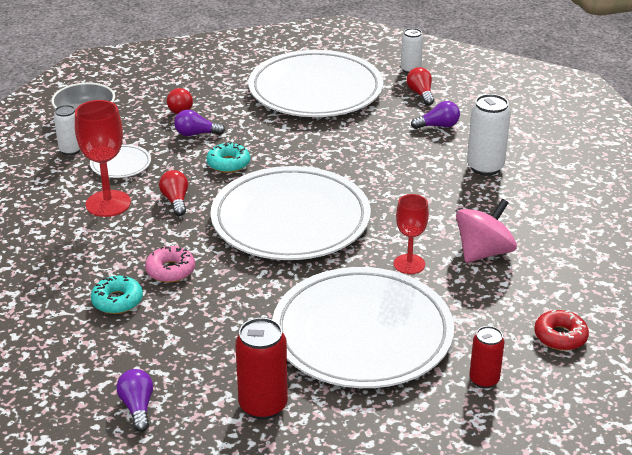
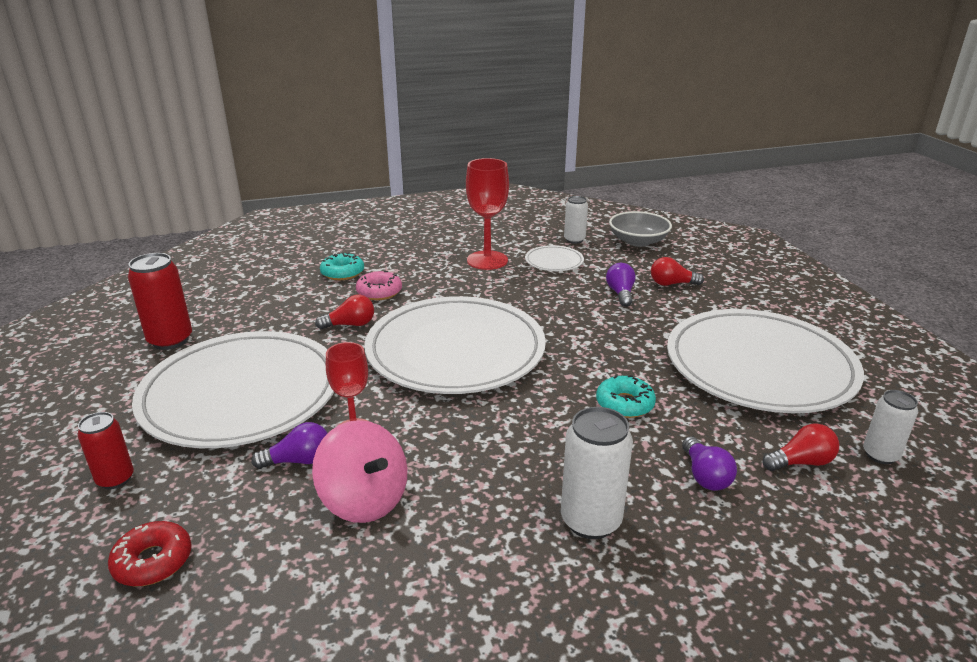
camera: 90 degrees right, 5 degrees down
(137, 407) = (205, 288): purple light bulb -> purple light bulb (299, 461)
(176, 201) = (492, 289): red light bulb -> red light bulb (350, 325)
(228, 163) = (564, 313): turquoise donut -> turquoise donut (624, 404)

